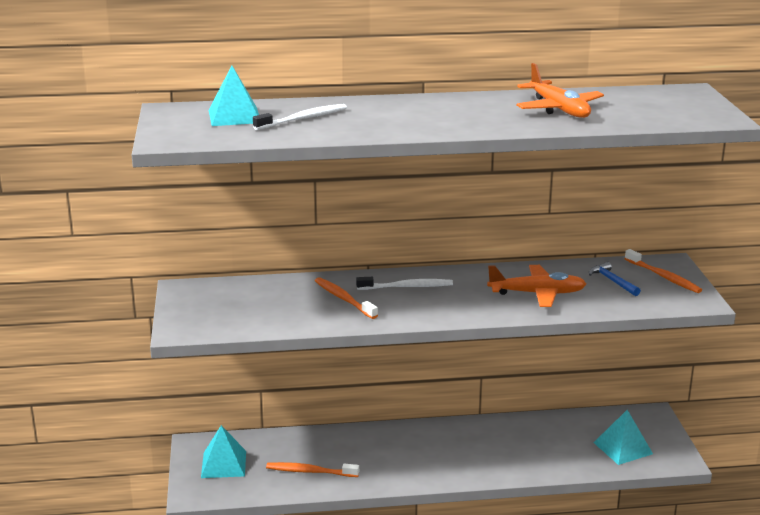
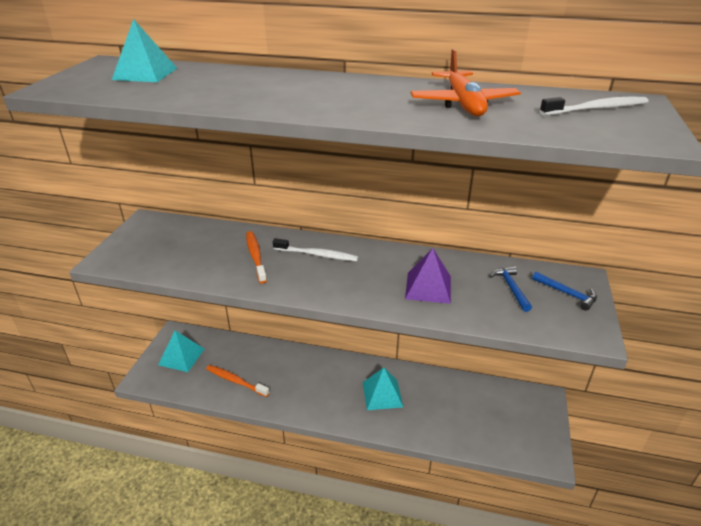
camera: 20 degrees right, 10 degrees up
(303, 119) = (198, 83): white toothbrush -> white toothbrush (596, 109)
(537, 293) = (428, 287): orange plane -> purple pyramid
(622, 448) = (501, 428): turquoise pyramid -> turquoise pyramid (382, 394)
(663, 277) = (567, 294): orange toothbrush -> blue hammer

